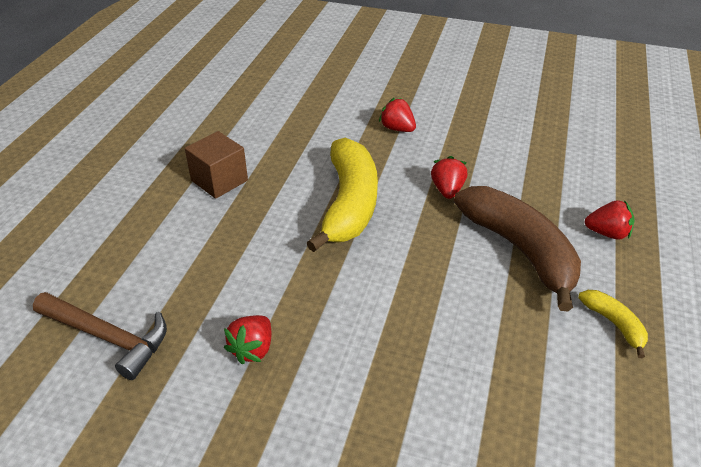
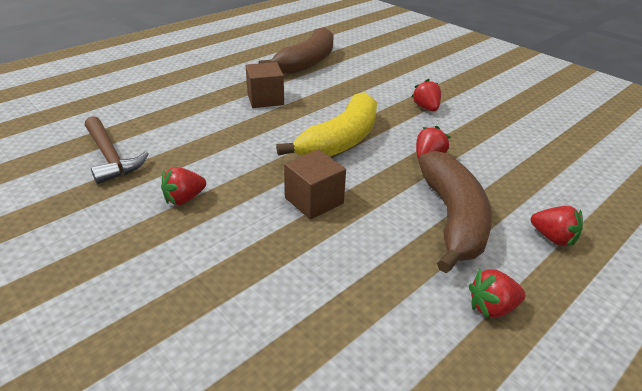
camera: 30 degrees right, 5 degrees down
(220, 110) = (307, 62): none -> brown banana
(386, 288) = (314, 200): none -> brown cube
(614, 324) = (492, 307): yellow banana -> red strawberry

